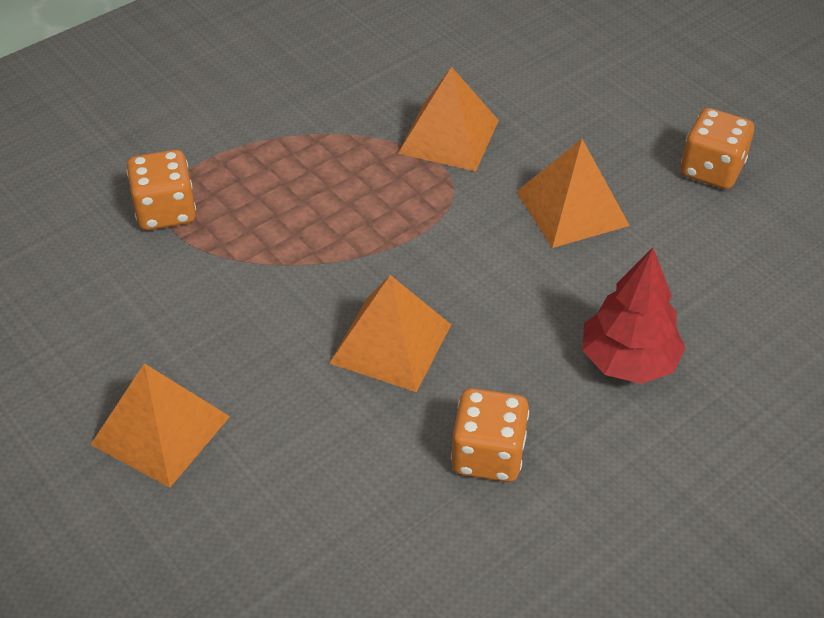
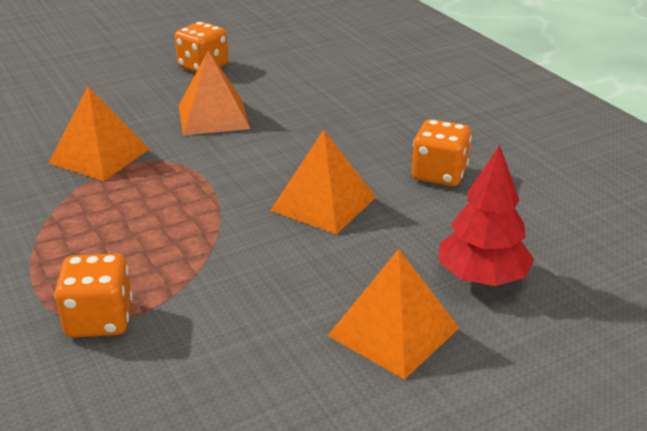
camera: 80 degrees left, 15 degrees down
(628, 361) = (366, 116): red tree -> red tree (482, 278)

